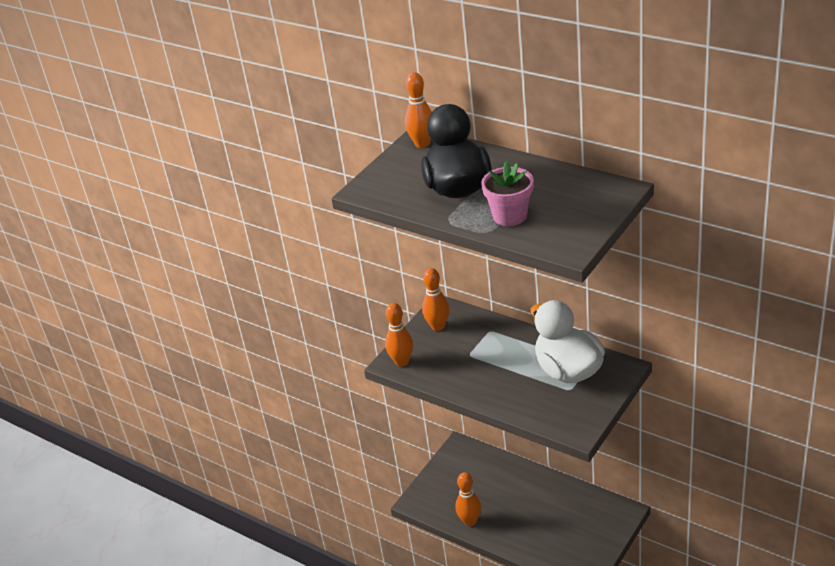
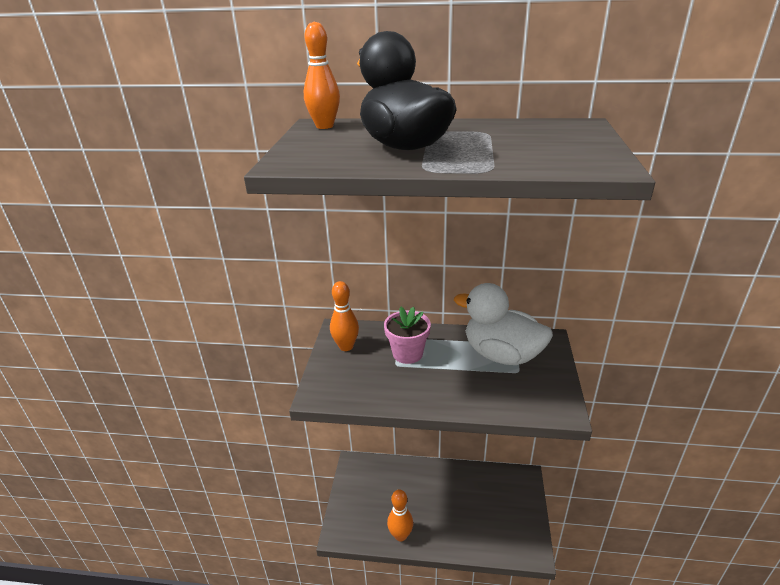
camera: 30 degrees left, 5 degrees down
(402, 362) = (328, 390): orange bowling pin -> none
(510, 216) = (497, 155): pink flower pot -> pink flower pot (407, 354)

